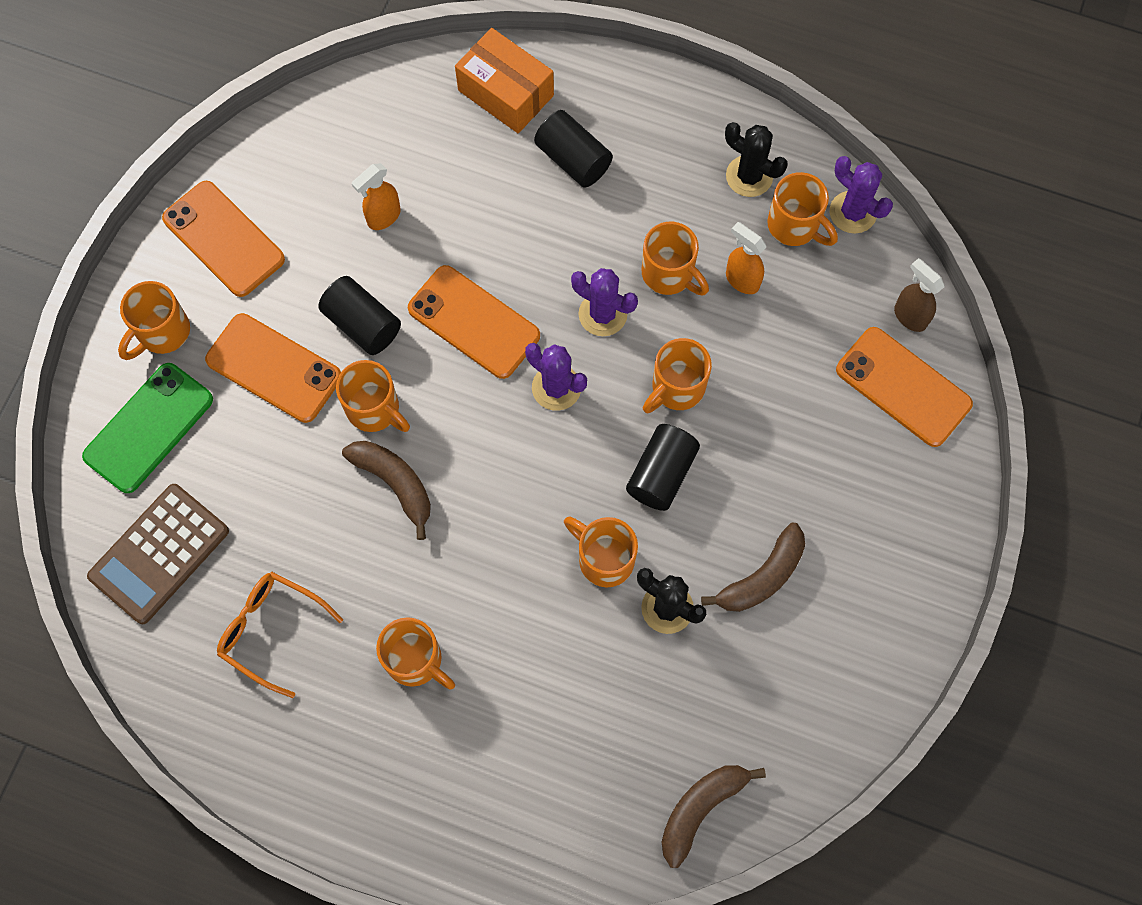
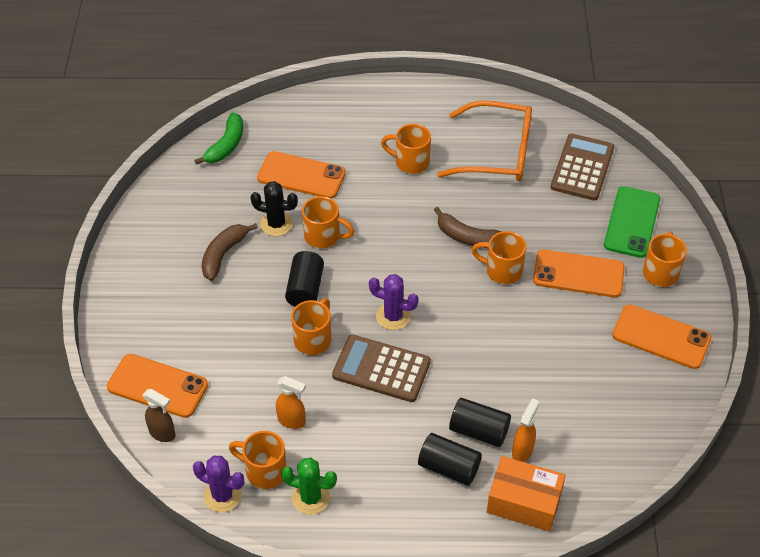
camera: 160 degrees right, 20 degrees down
(270, 630) = (498, 153): orange glasses -> orange glasses, size x1.62
(362, 324) = (538, 315): black cylinder -> black cylinder (479, 431)
(383, 217) = (563, 384): orange spray bottle -> orange spray bottle (522, 451)
(473, 322) = (466, 338): orange phone -> orange phone (301, 175)
(602, 314) = (381, 369): purple cactus -> brown calculator
(669, 274) = (345, 409): orange mug -> none
(700, 808) = (226, 145): brown banana -> green banana
(749, 176) = (310, 498): black cactus -> green cactus

